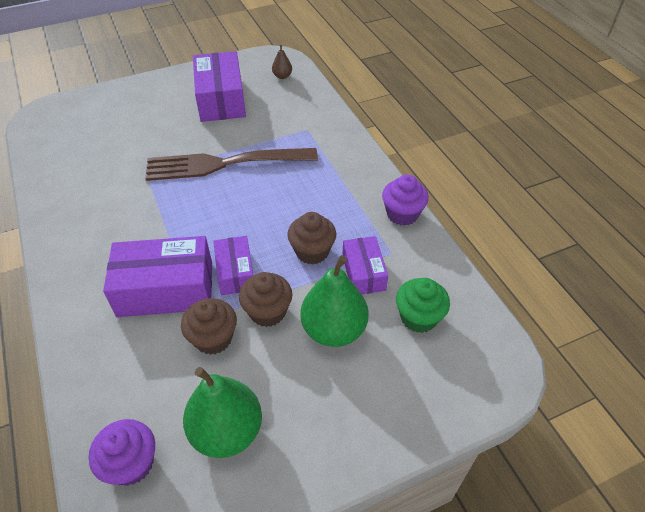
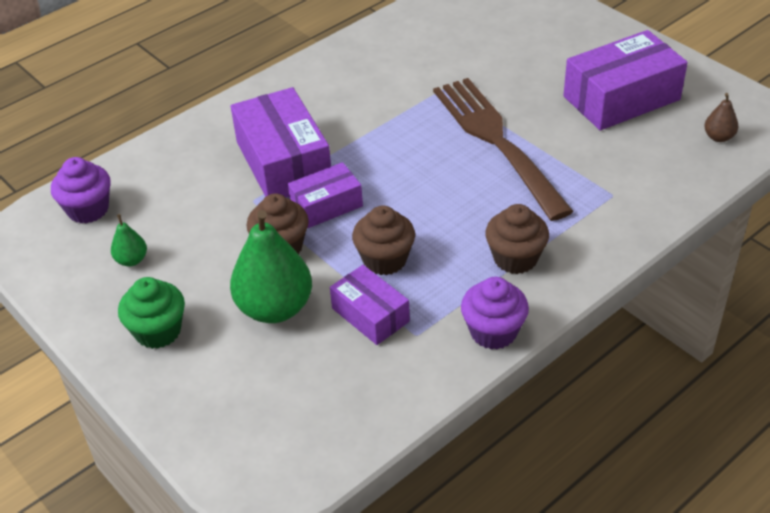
camera: 75 degrees right, 5 degrees down
(213, 338) = (233, 217): brown cupcake -> brown cupcake (515, 258)
(227, 431) = (132, 260): green pear -> green pear, size x0.46
(363, 273) = (370, 315): purple box -> purple box turned 75 degrees clockwise
(418, 317) = (319, 382): green cupcake -> green cupcake (158, 331)

